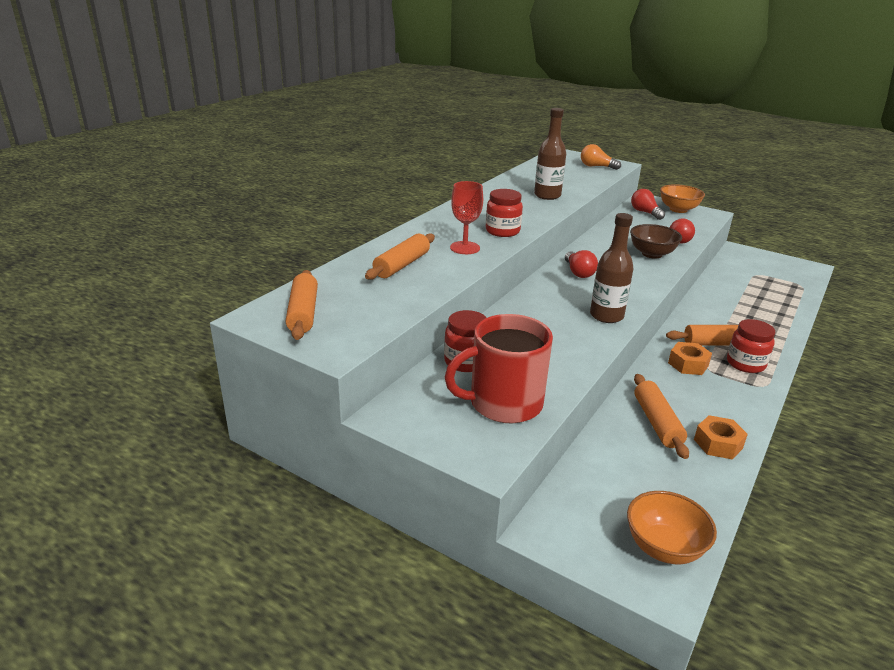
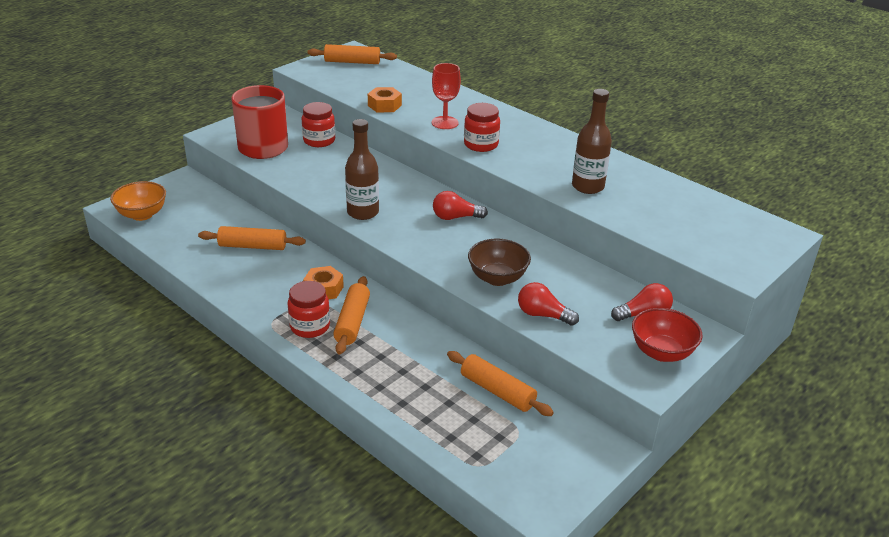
camera: 100 degrees right, 5 degrees up
(402, 265) = (416, 95): orange rolling pin -> orange rolling pin (497, 391)
(596, 166) = (721, 249): orange light bulb -> none
(678, 209) = (661, 352): orange bowl -> red bowl
(718, 444) = (213, 267): orange nut -> orange nut (384, 105)

